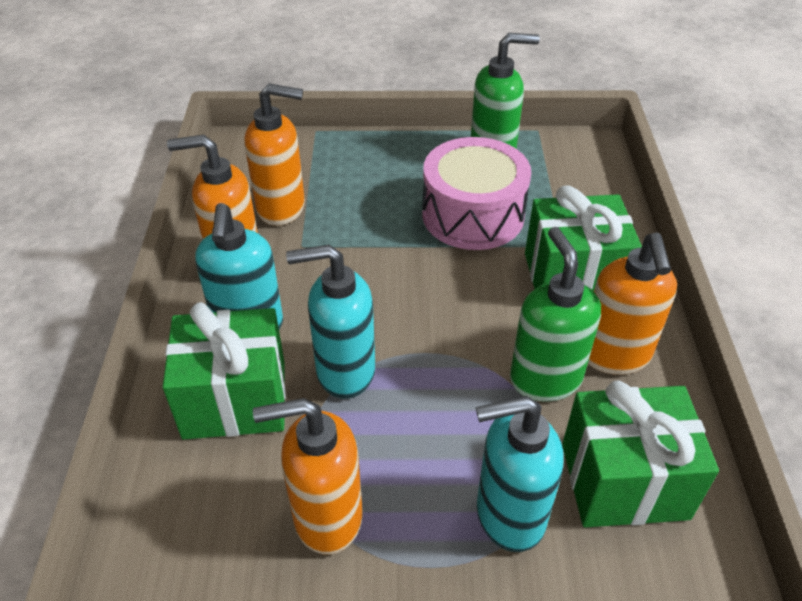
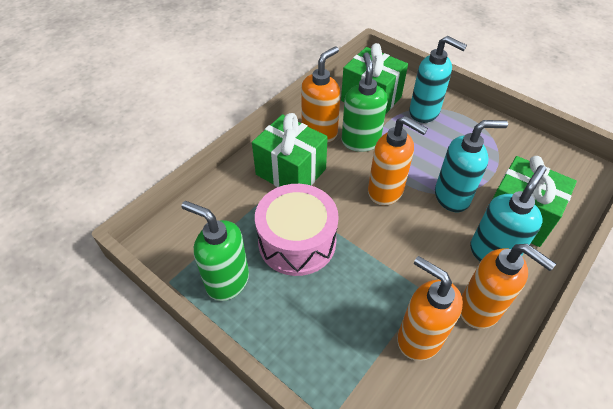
camera: 140 degrees left, 5 degrees up
(326, 517) = (498, 148): orange soap dispenser -> orange soap dispenser (386, 191)
(344, 371) = (452, 197): turquoise soap dispenser -> turquoise soap dispenser turned 45 degrees counterclockwise
(545, 378) = (360, 141): green soap dispenser -> green soap dispenser turned 150 degrees clockwise

